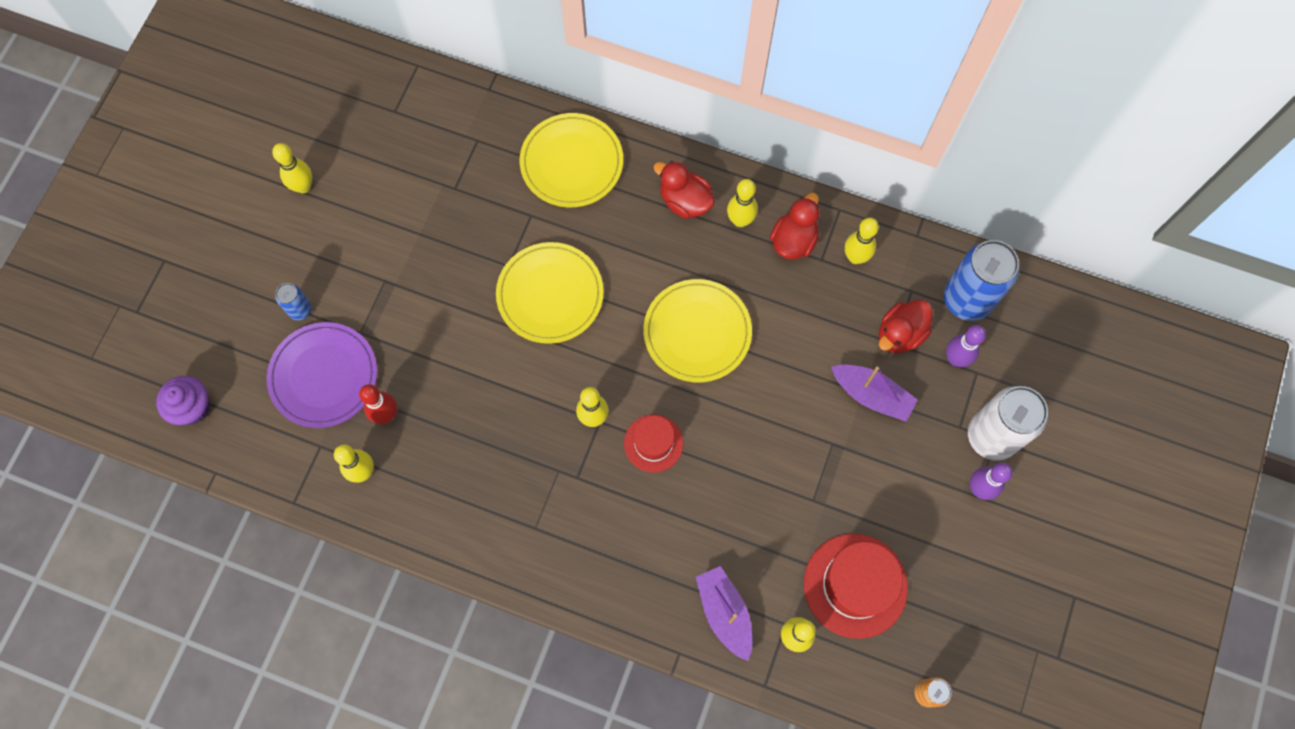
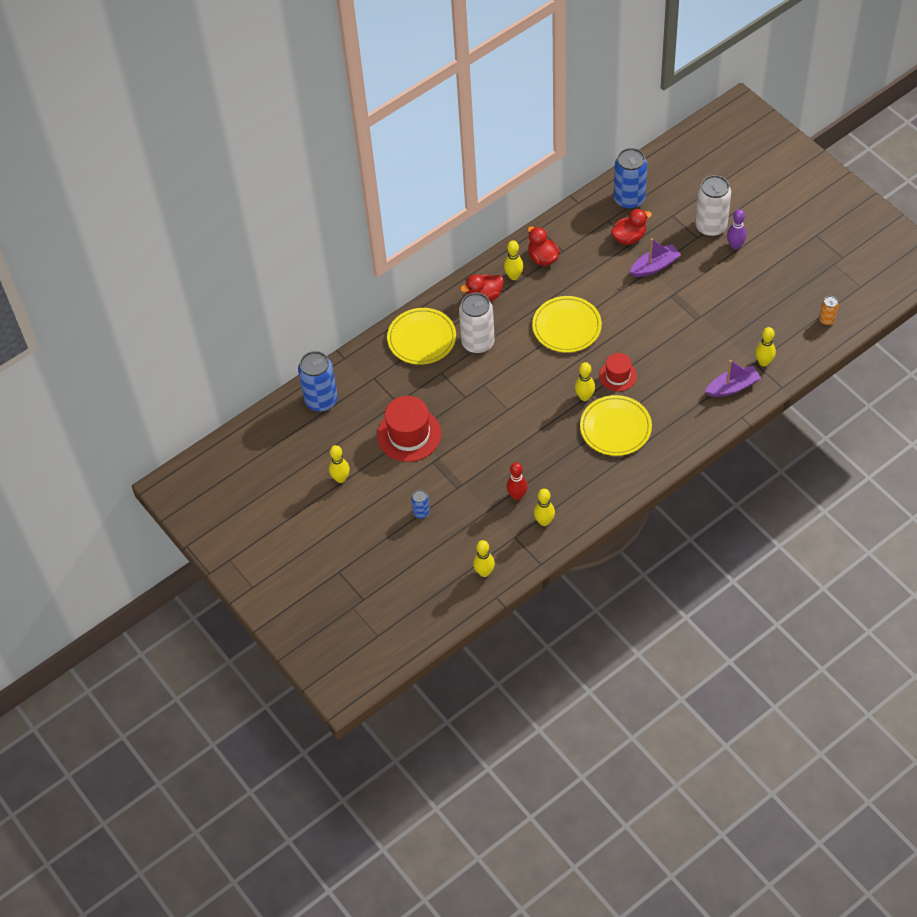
camera: 55 degrees left, 15 degrees down
(192, 407) = (447, 593): purple cupcake -> none
(323, 376) = (472, 517): purple plate -> none
(409, 99) = (321, 400): none -> blue can
(550, 294) = (497, 385): yellow plate -> yellow plate (615, 427)
(604, 234) = (478, 343): none -> white can
(724, 613) = (732, 387): purple boat -> purple boat turned 150 degrees clockwise
(855, 257) = (571, 235): yellow bowling pin -> yellow bowling pin (484, 572)
(855, 585) = (753, 323): red hat -> red hat (409, 434)
(900, 334) = (629, 237): red duck -> red duck turned 105 degrees counterclockwise
(955, 359) = (658, 220): purple bowling pin -> none

